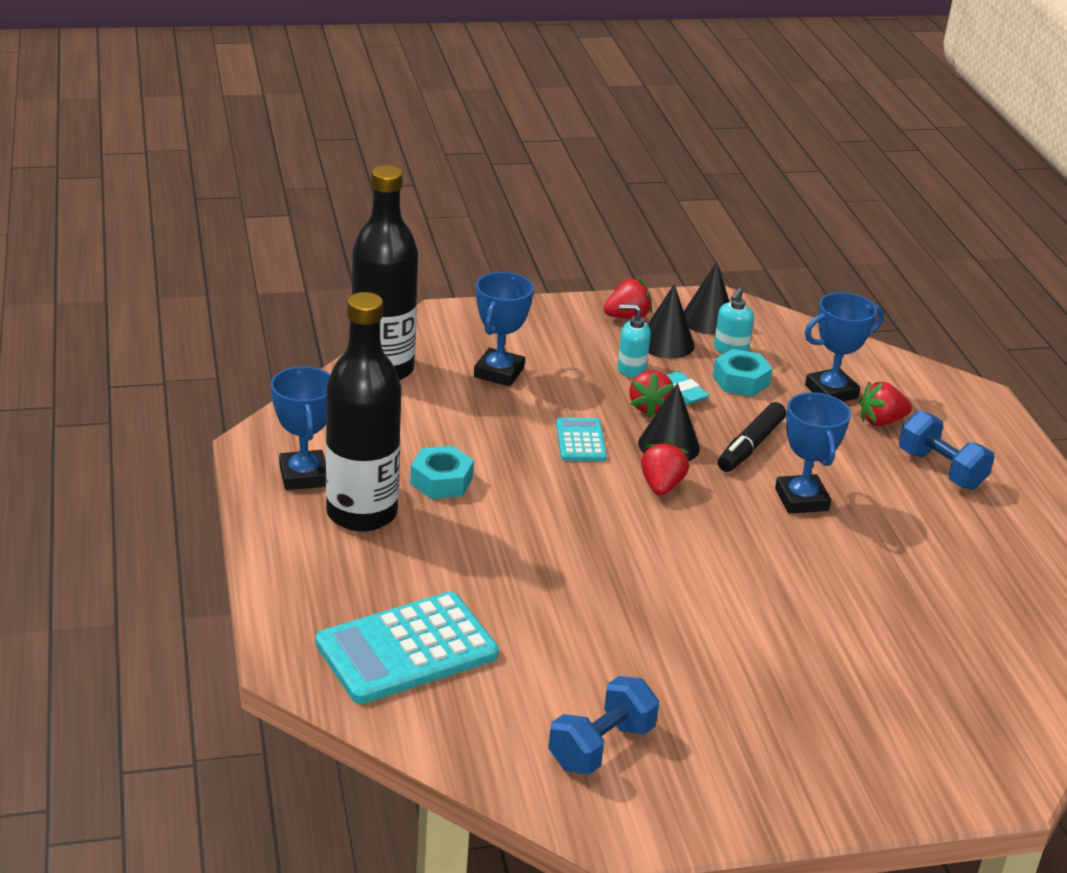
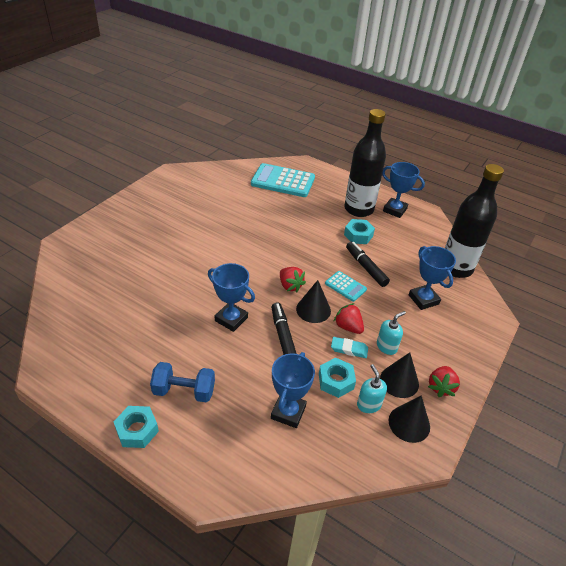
camera: 135 degrees right, 10 degrees up
(407, 649) = (283, 181): turquoise calculator -> turquoise calculator turned 90 degrees counterclockwise
(510, 441) = (366, 268): none -> black marker
(601, 747) = (199, 187): blue dumbbell -> none
(881, 421) = (243, 408): red strawberry -> none
(1027, 470) = (137, 430): none -> turquoise nut

